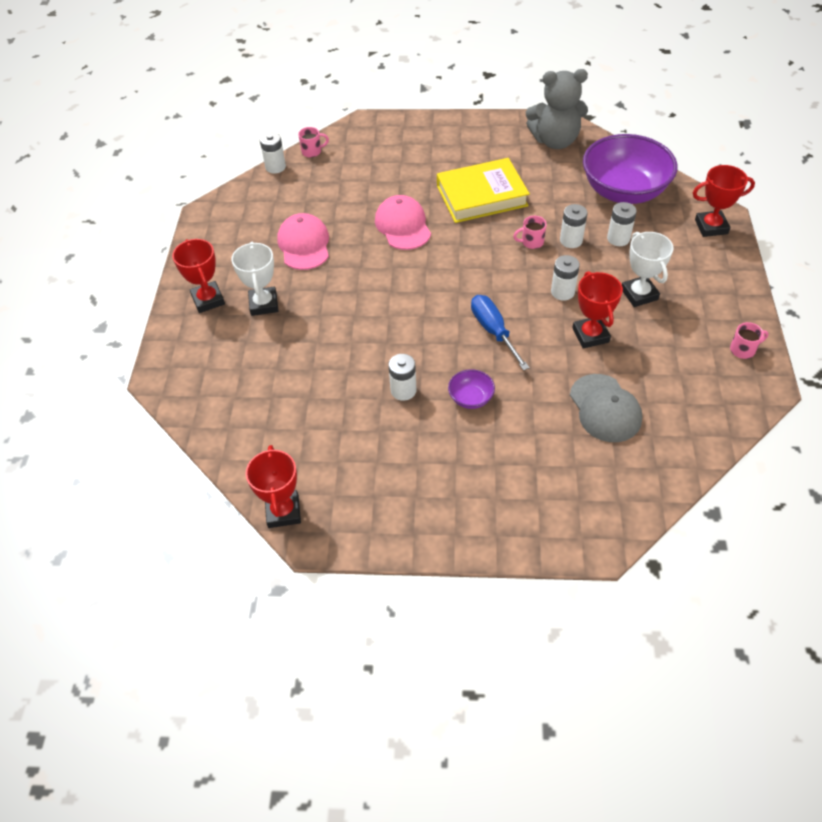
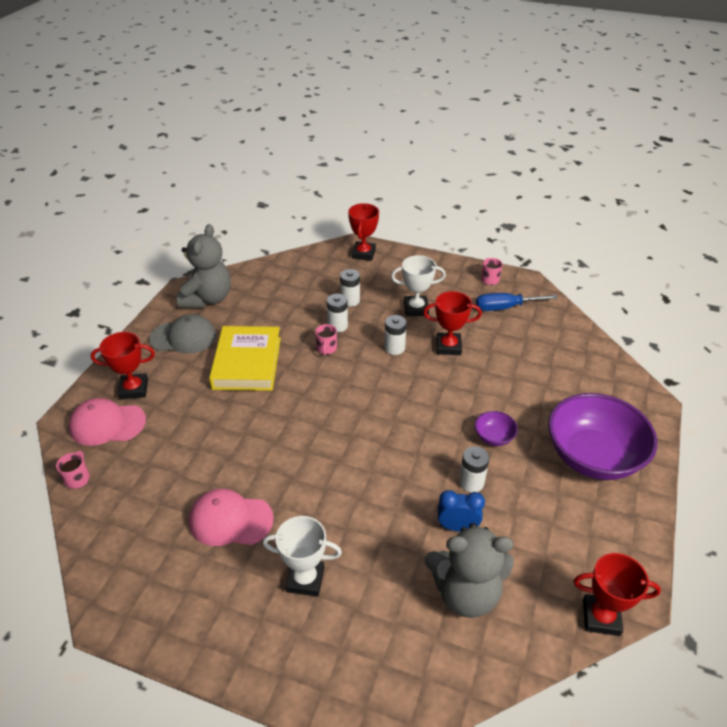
camera: 75 degrees left, 10 degrees down
(208, 300) = (270, 640): red trophy -> red trophy (134, 389)
(275, 167) = (76, 521): white battery -> none
(281, 408) = (466, 592): none -> grey teddy bear
(347, 389) = (457, 527): none -> blue clock
(403, 226) = (252, 429): pink cap -> pink cap (107, 424)
(493, 331) = (422, 401): blue screwdriver -> blue screwdriver (505, 307)
(605, 408) = (525, 361): grey cap -> grey cap (183, 337)
(623, 191) = (298, 281): purple bowl -> purple bowl (593, 457)

